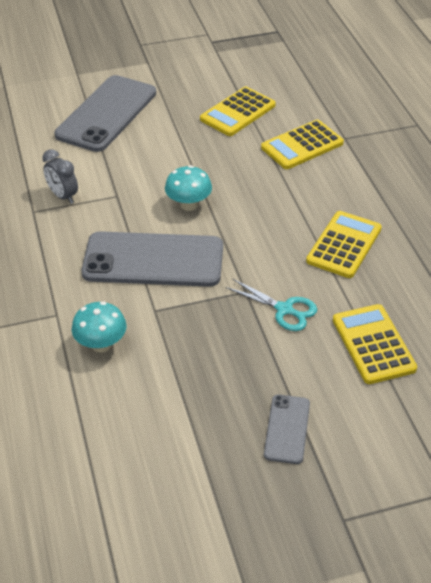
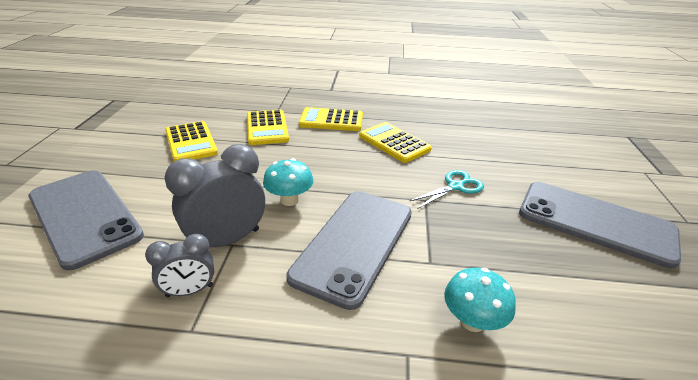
camera: 70 degrees left, 10 degrees down
(119, 191) = (227, 240): none -> grey clock
(287, 429) = (595, 222): grey phone -> grey phone, size x2.03
(373, 344) = (503, 160): yellow calculator -> yellow calculator (331, 120)

